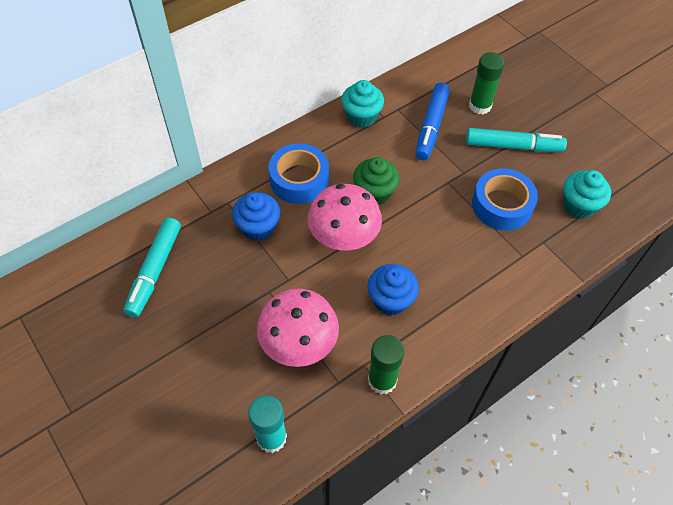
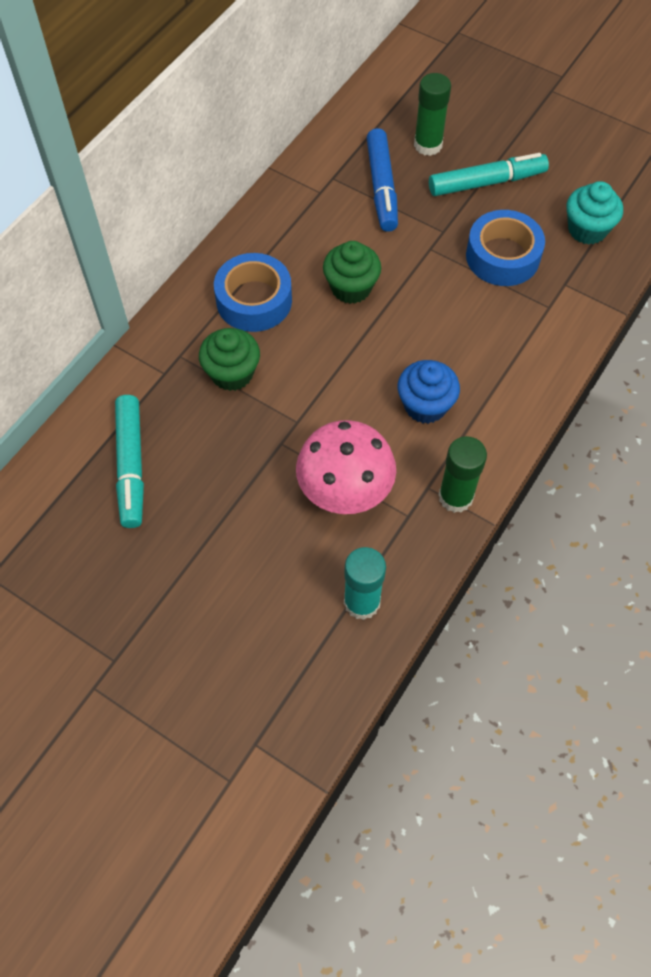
camera: 20 degrees left, 5 degrees up
(258, 227) = (232, 373): blue cupcake -> green cupcake
(344, 239) = (340, 353): pink mushroom -> none
(361, 117) = (293, 200): turquoise cupcake -> none

